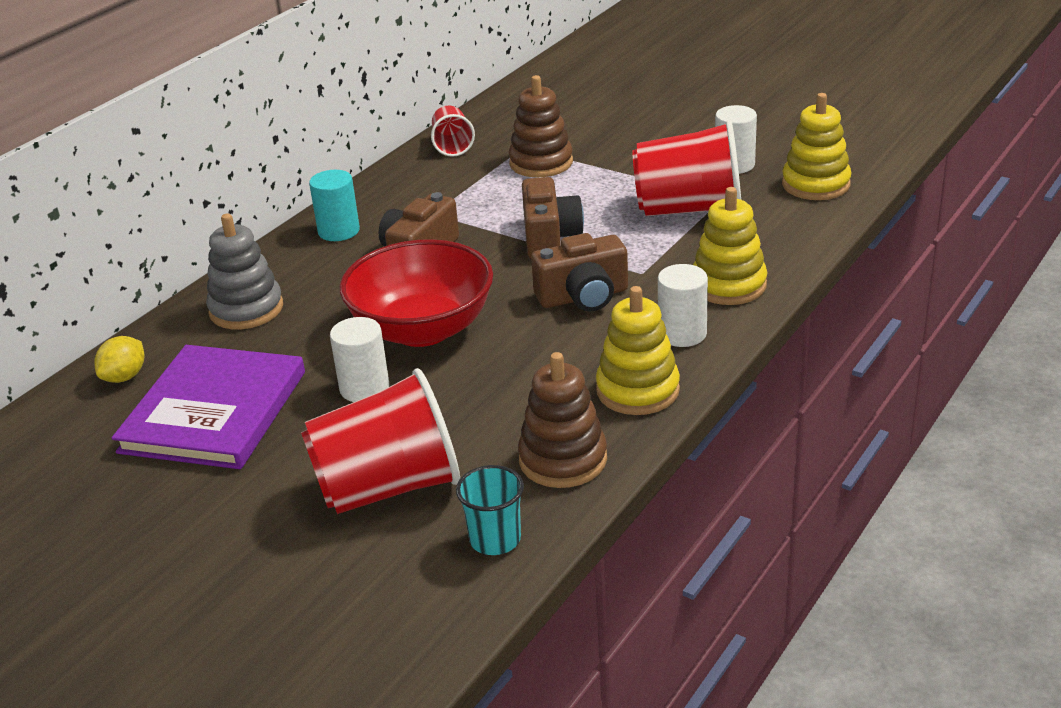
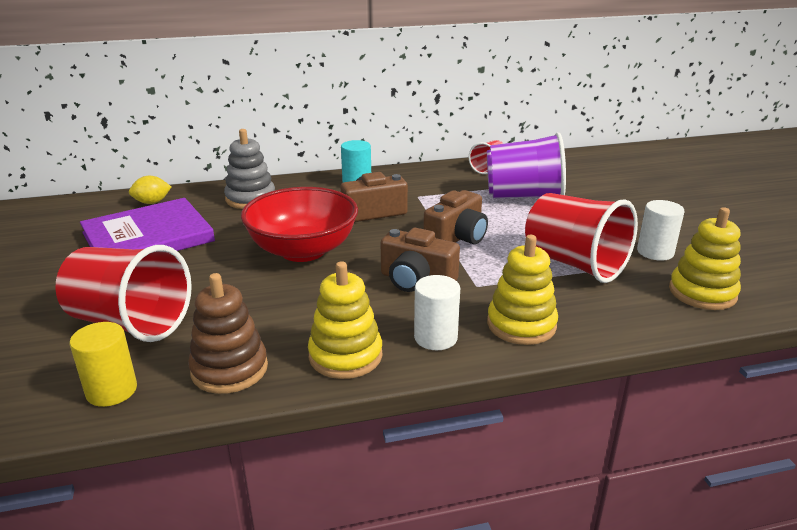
camera: 40 degrees right, 5 degrees down
(364, 388) = (222, 264): white cylinder -> none
(495, 539) = (112, 391): turquoise cup -> yellow cylinder
(541, 163) = (524, 197): brown stacking toy -> purple cup

